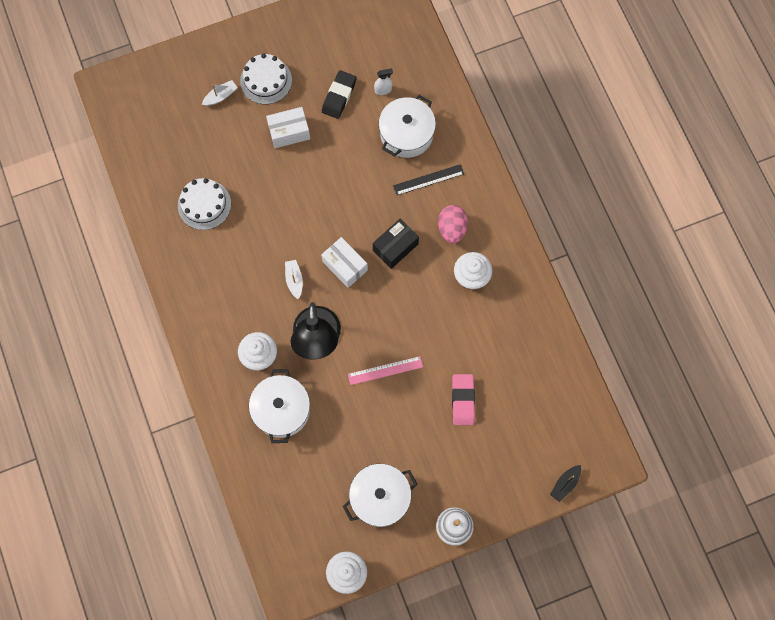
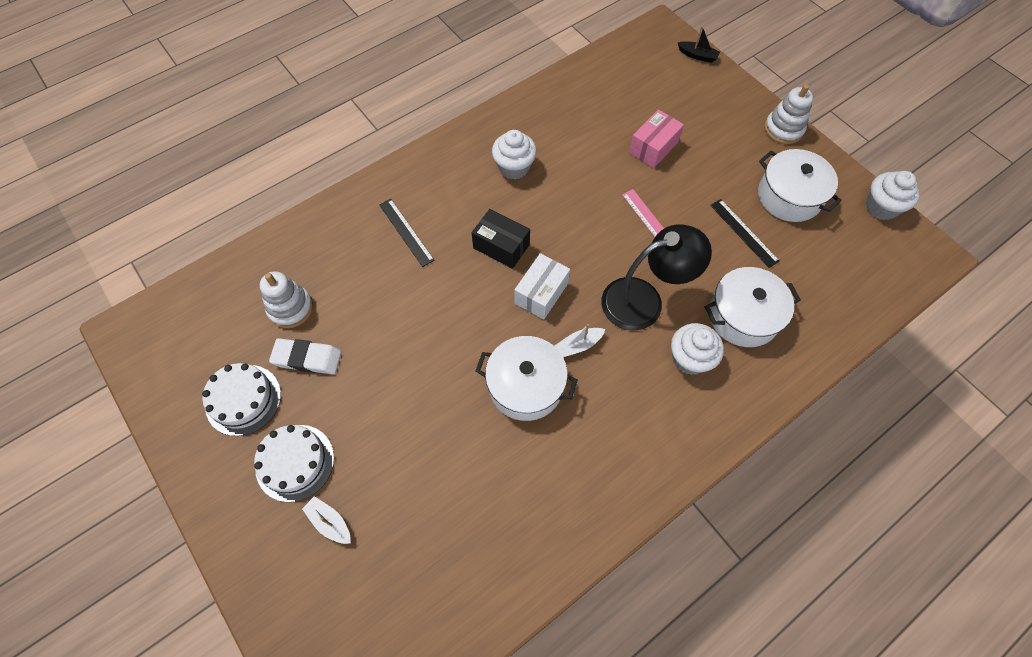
camera: 105 degrees left, 10 degrees down
(204, 204) = (507, 493): white cake -> white cake (243, 399)
(289, 132) = (372, 408): white box -> none
(339, 96) = (307, 358): black eraser -> white eraser
(355, 442) = (744, 232): none -> black ruler
(383, 90) = (290, 308): white spray bottle -> white stacking toy
(406, 134) = (349, 268): white pot -> white pot (525, 386)
(452, 229) = (462, 196): pink egg -> none
(463, 400) = (653, 148): pink eraser -> pink box

